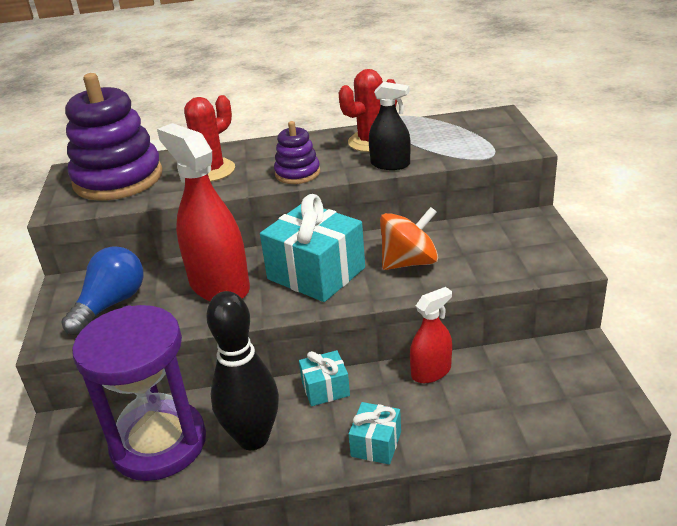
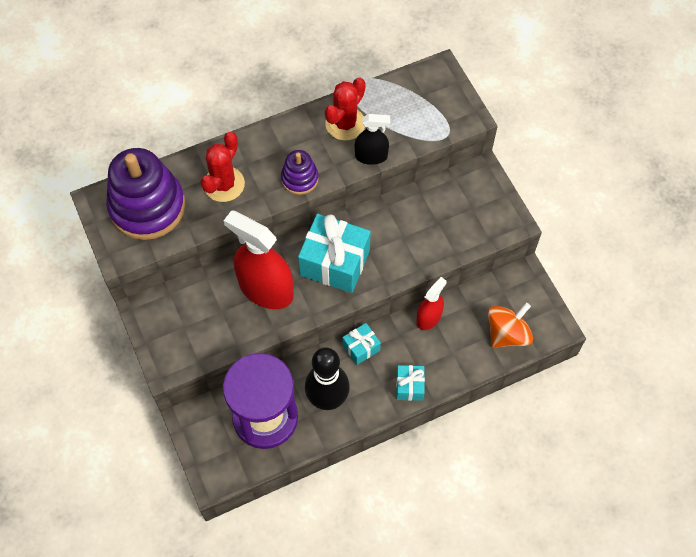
camera: 20 degrees left, 30 degrees up
(111, 304) = (191, 324): blue light bulb -> none
(409, 262) = (400, 238): orange spinning top -> orange spinning top (507, 334)

